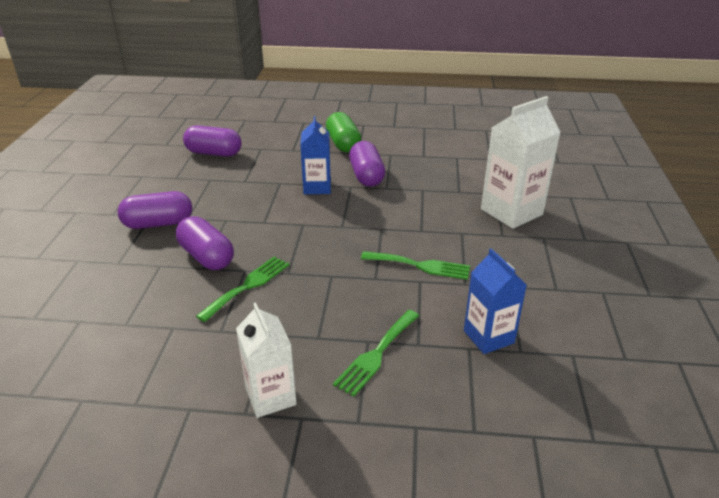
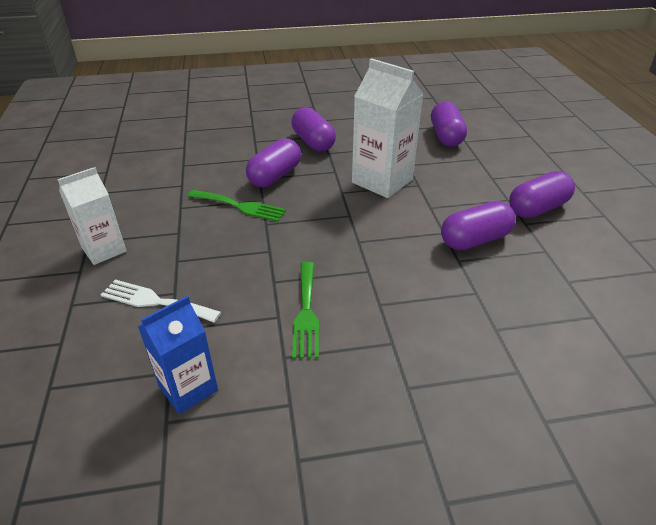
camera: 75 degrees right, 5 degrees up
(317, 187) = (425, 209): blue carton -> none
(343, 144) = (537, 208): green capsule -> purple capsule
(376, 354) = (155, 301): green fork -> white fork
(511, 212) = (474, 394): white carton -> white carton (382, 181)

